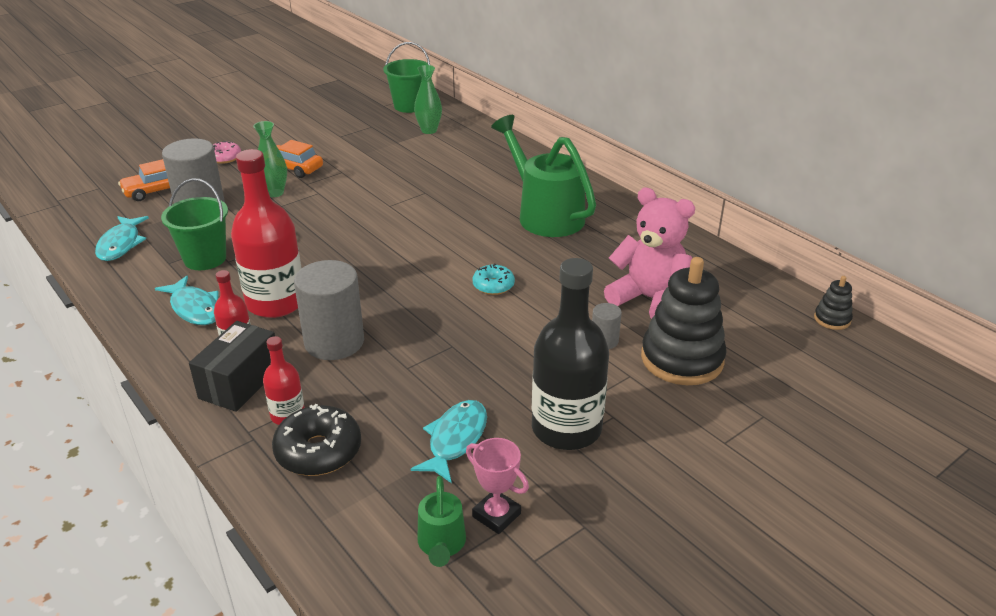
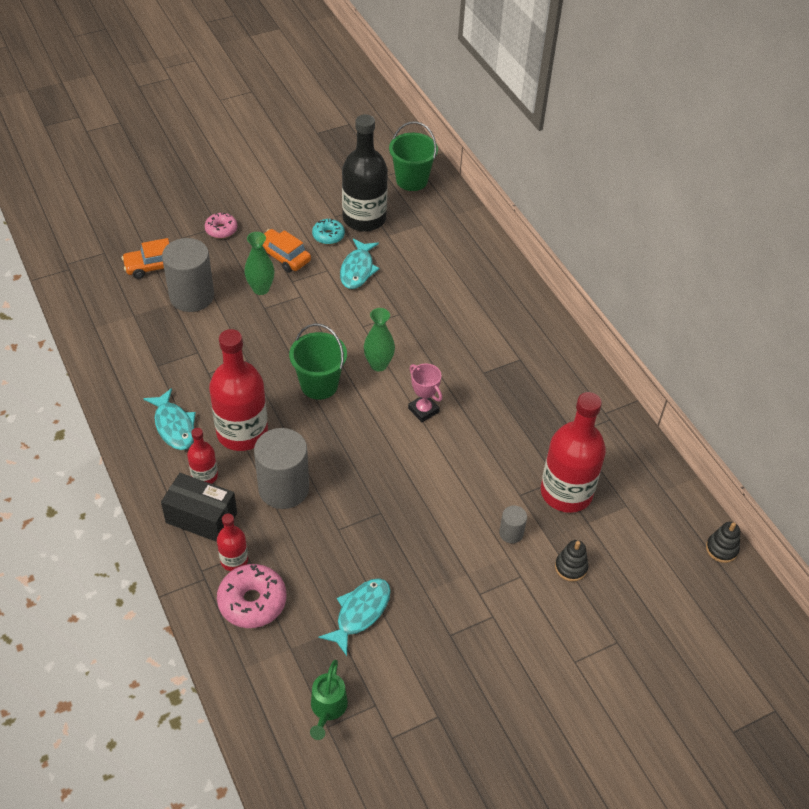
camera: 10 degrees right, 15 degrees up
(121, 244) = (118, 334): turquoise fish -> turquoise fish (357, 270)
(205, 259) = (189, 366): green bucket -> green bucket (319, 385)
(240, 382) = (201, 518): black box -> black box turned 75 degrees clockwise
(318, 451) = (252, 601): black donut -> pink donut
(429, 130) = (423, 222): green vase -> green vase (378, 365)
(493, 286) = (433, 449): turquoise donut -> turquoise donut (328, 236)
(496, 515) = (374, 691): pink trophy -> pink trophy (423, 410)
(545, 214) = (504, 365): green watering can -> none
(566, 428) = (451, 620): black bottle -> black bottle (364, 219)
(649, 299) = (566, 492): pink teddy bear -> red bottle
(682, 359) = (571, 567): black stacking toy -> black stacking toy, size x0.46

